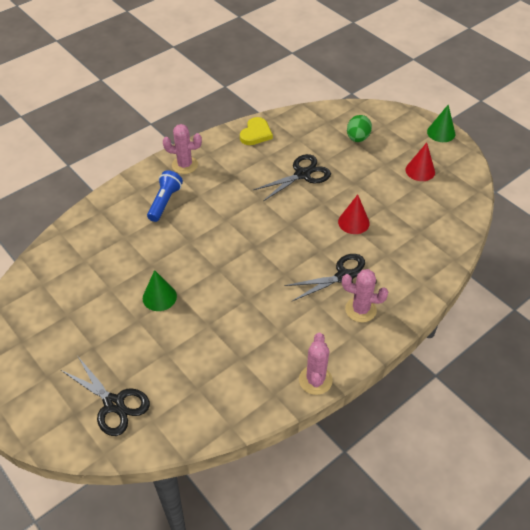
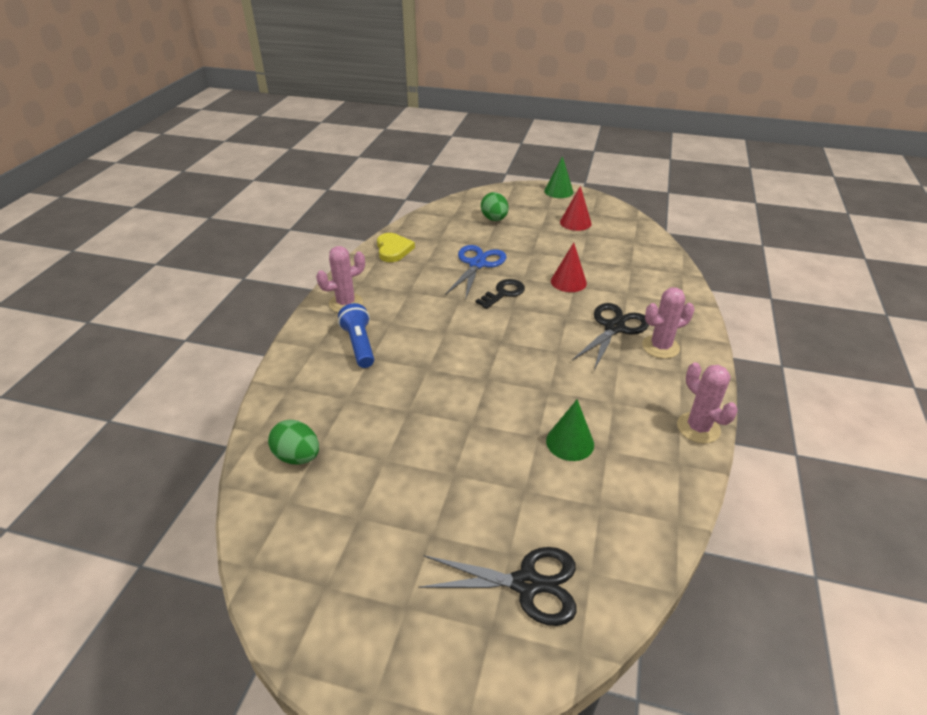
camera: 35 degrees left, 10 degrees down
(68, 260) = (297, 456): none -> green egg
(159, 297) = (454, 437): green cone -> green cone (570, 442)
(296, 208) = (503, 293): none -> black key
(302, 174) = (477, 264): black scissors -> blue scissors

